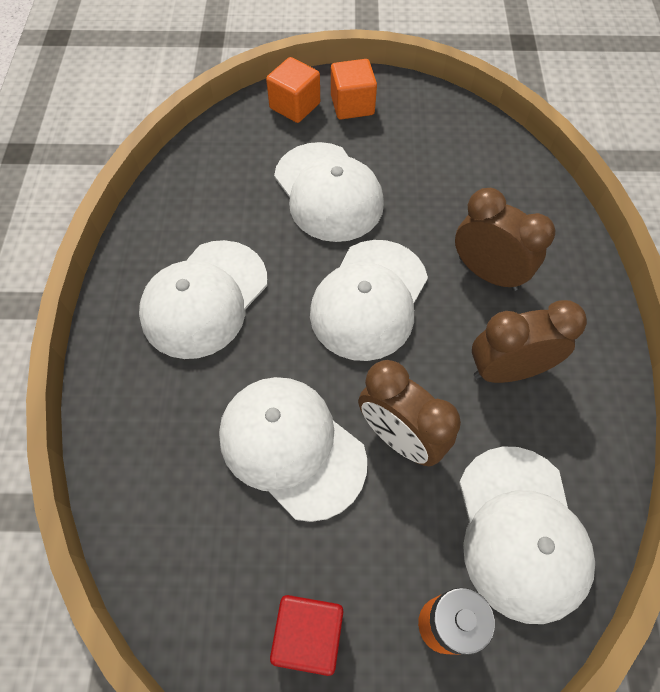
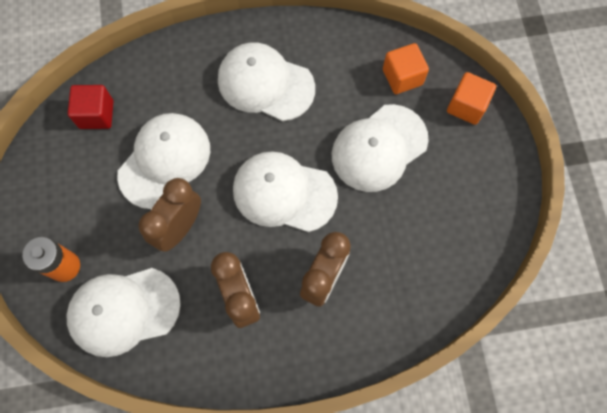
camera: 80 degrees right, 10 degrees up
(309, 635) = (54, 191): red cube -> red cube (96, 114)
(352, 105) = (480, 151): orange cube -> orange cube (402, 77)

